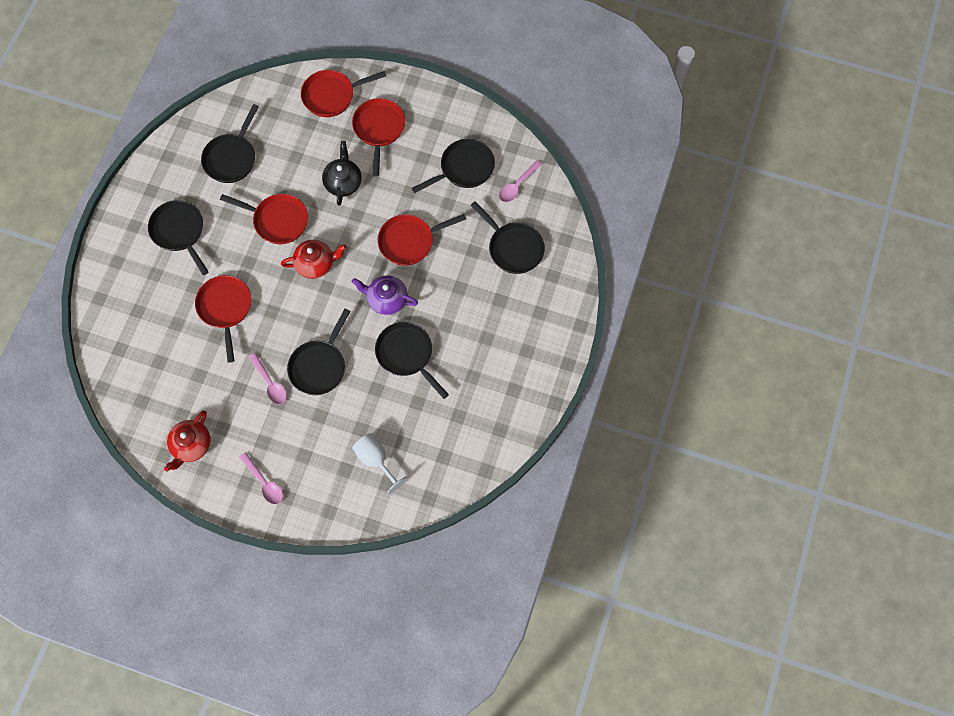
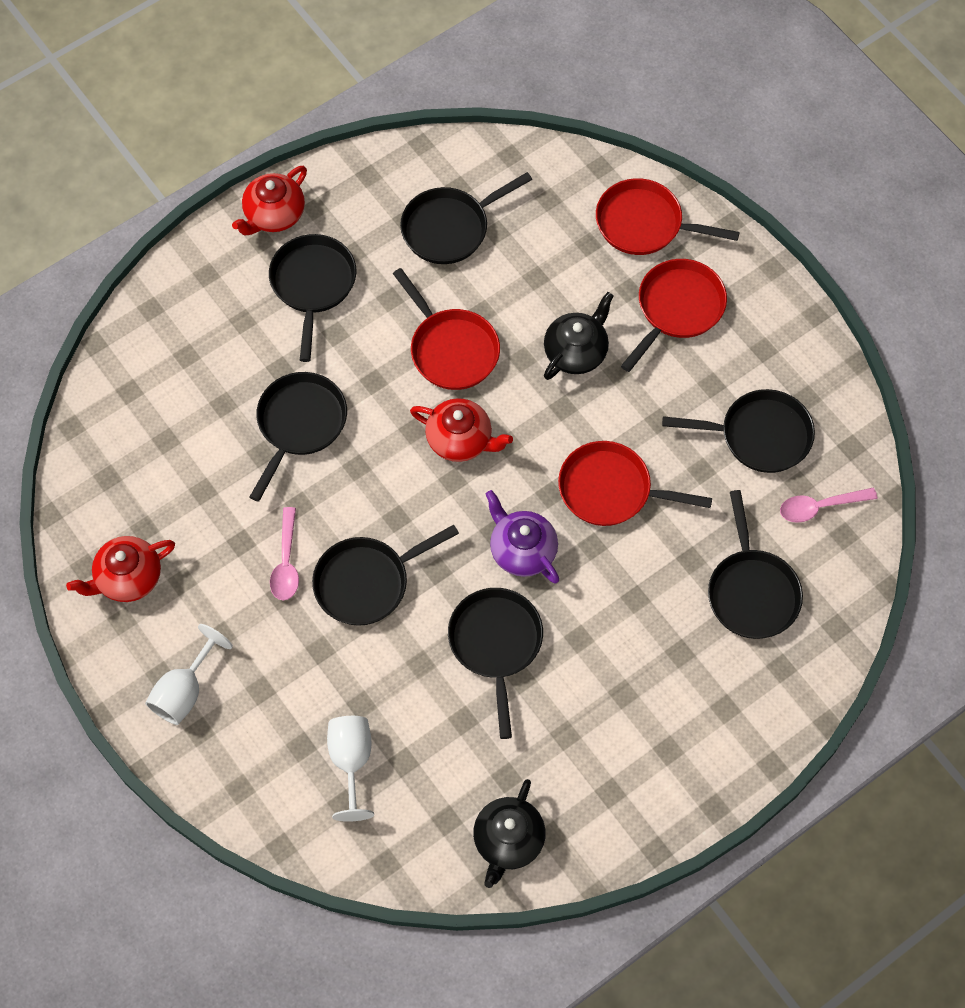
camera: 35 degrees right, 5 degrees down
(131, 208) = (274, 215): none -> red teapot
(225, 309) = (299, 425): red pan -> black pan
(264, 482) = (184, 691): pink spoon -> white goblet
(481, 446) = (508, 841): none -> black teapot

